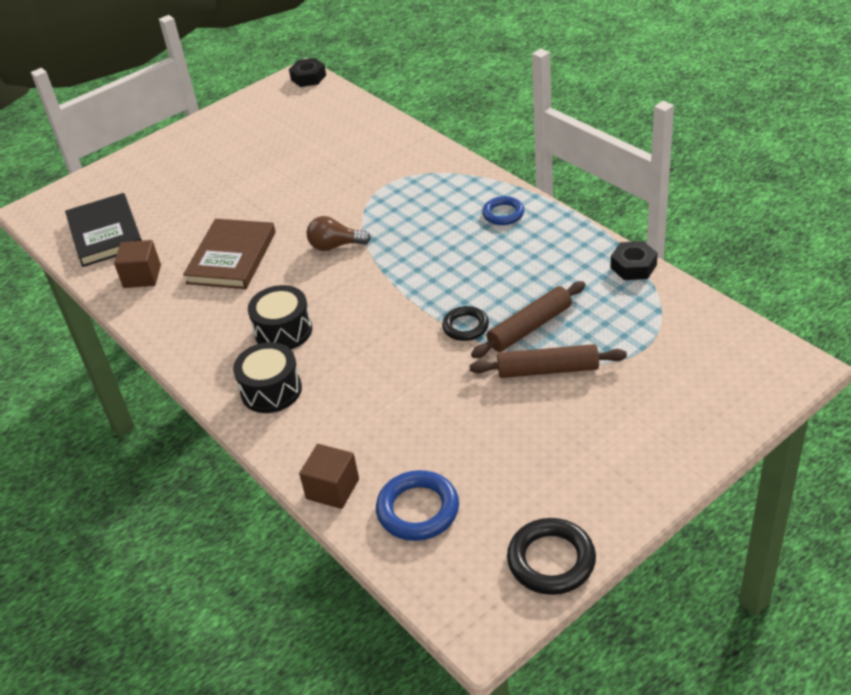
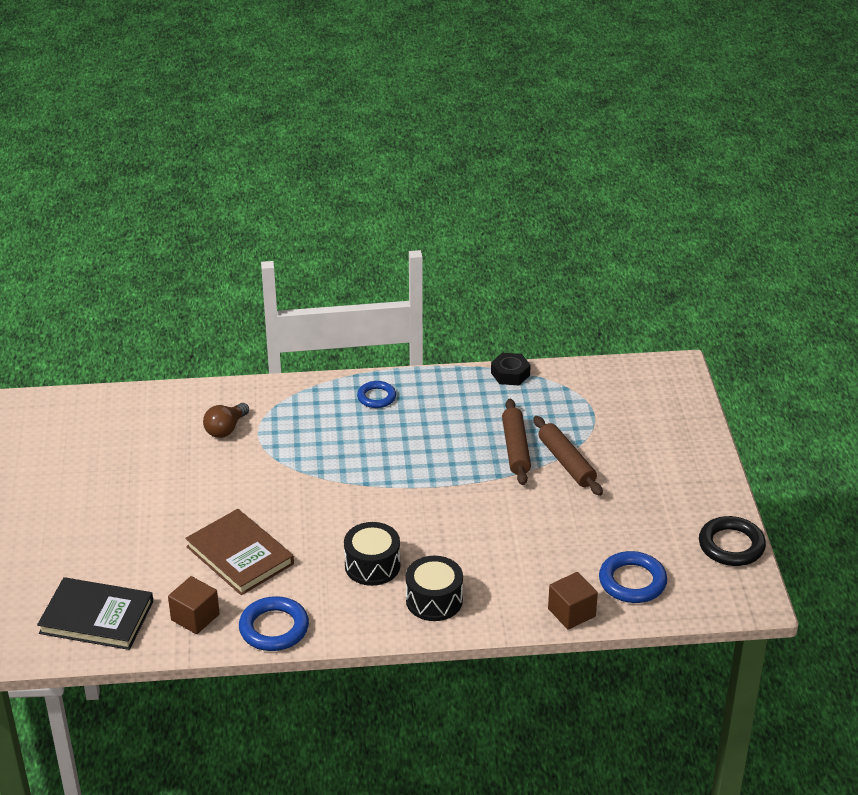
camera: 60 degrees left, 5 degrees down
(161, 321) = (274, 628): none -> blue ring
(308, 77) = (32, 402): black nut -> none
(335, 246) = (302, 494): brown light bulb -> brown light bulb (226, 429)
(465, 326) = (479, 476): black ring -> none
(548, 370) = (567, 462): brown rolling pin -> brown rolling pin turned 60 degrees counterclockwise

